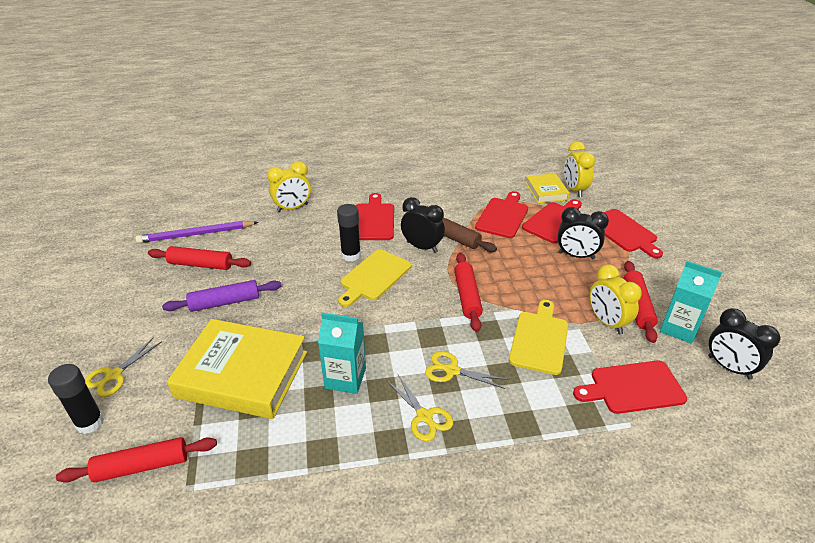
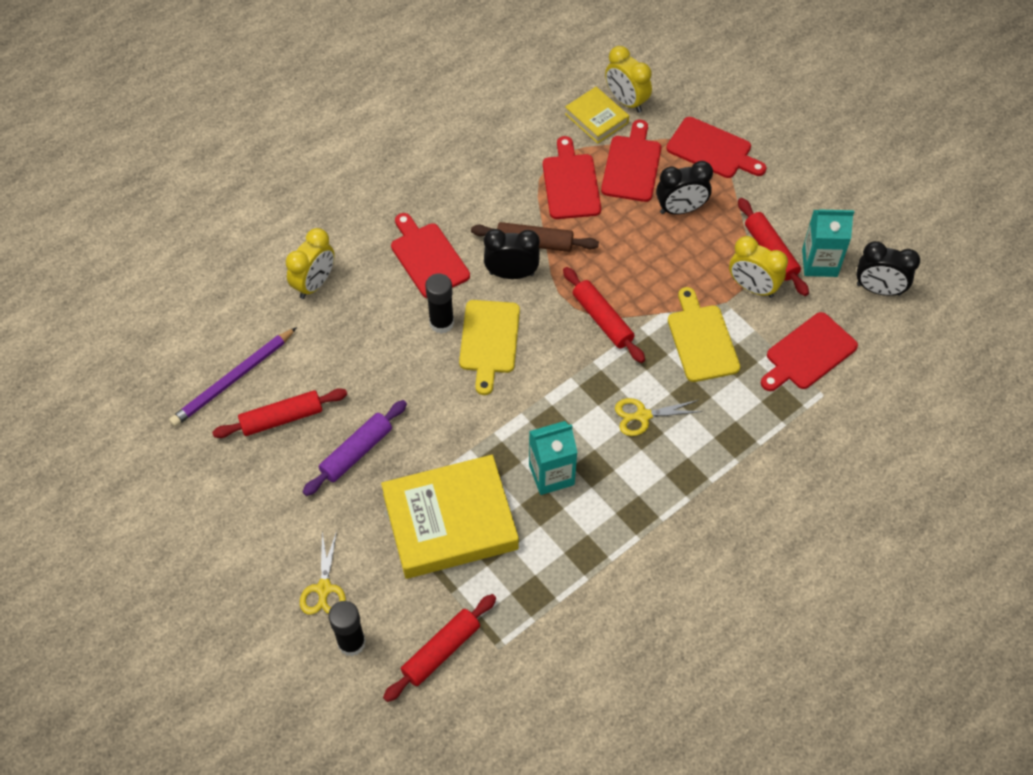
camera: 30 degrees left, 20 degrees up
(424, 417) = (649, 476): yellow scissors -> none

